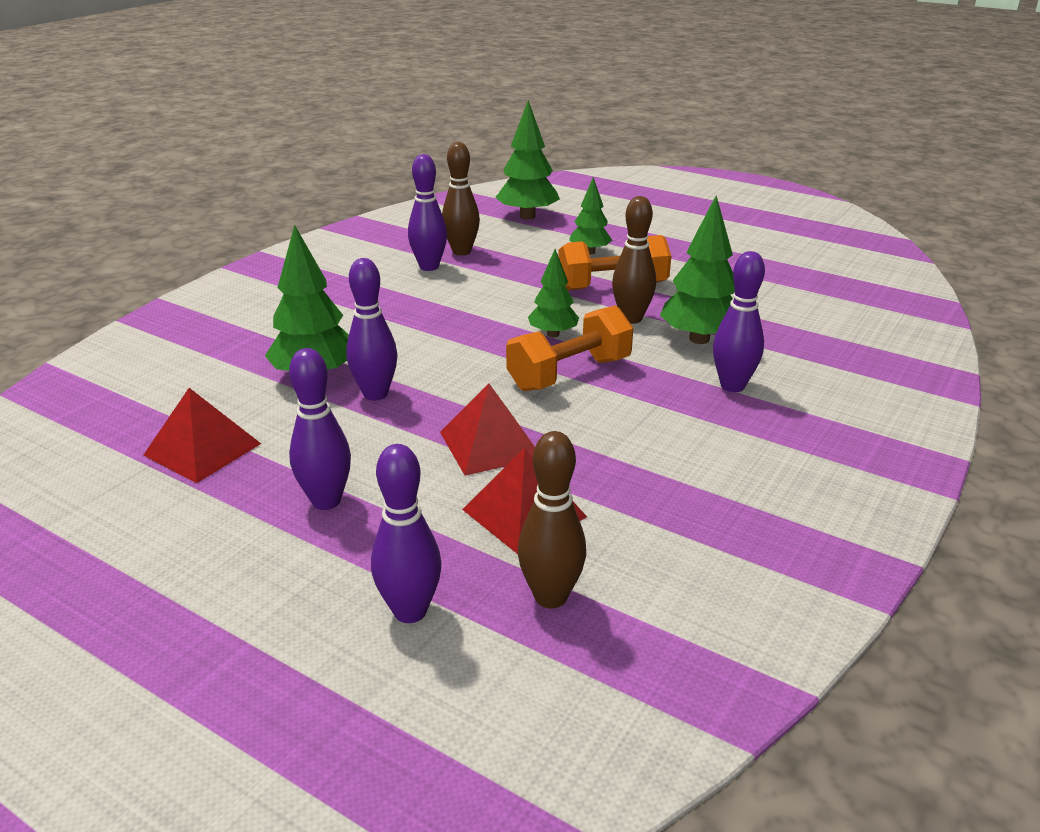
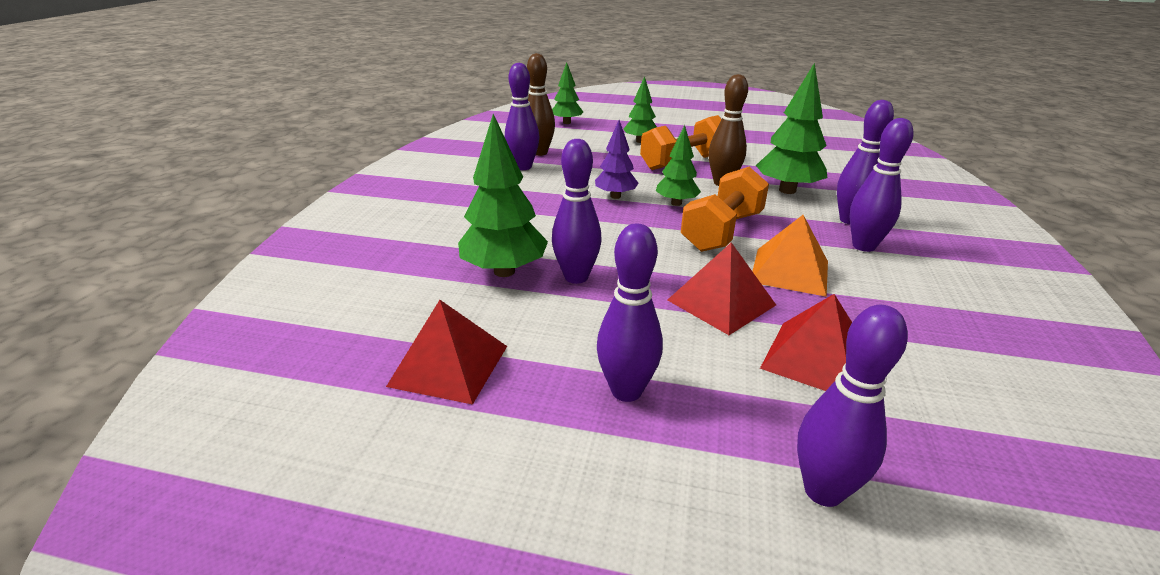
camera: 20 degrees left, 0 degrees up
(495, 316) = (615, 196): none -> purple tree
(527, 216) = (566, 122): green tree -> green tree, size x0.62
(550, 597) = (926, 436): brown bowling pin -> none
(595, 428) = (789, 271): none -> orange pyramid
(711, 417) = (863, 246): none -> purple bowling pin

